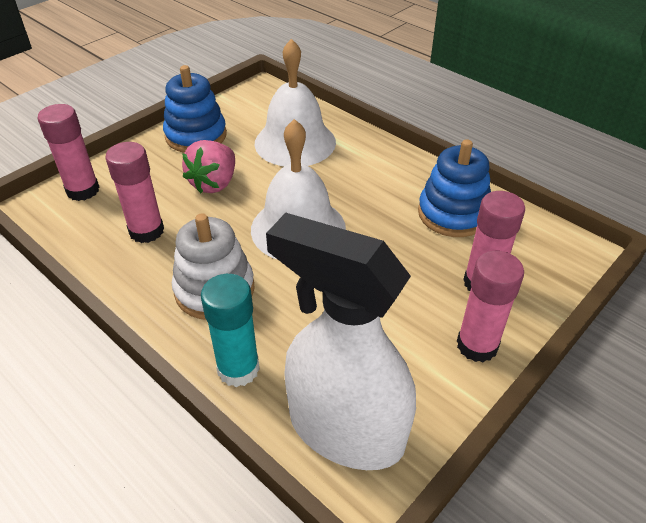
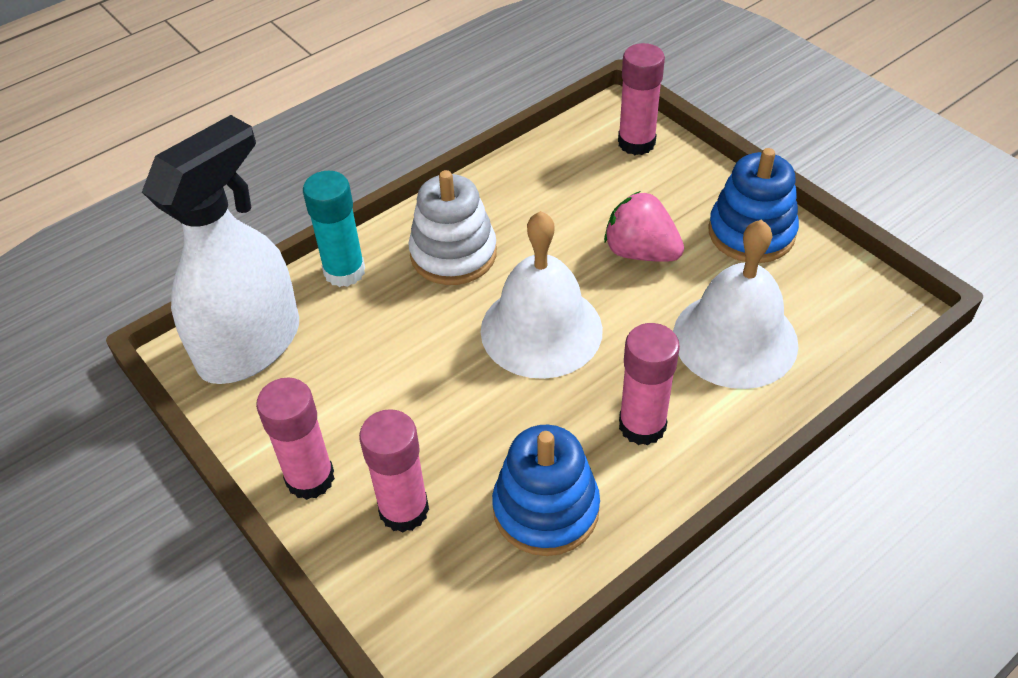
camera: 100 degrees right, 5 degrees up
(146, 231) = (557, 198): pink glue stick -> pink glue stick (642, 425)

